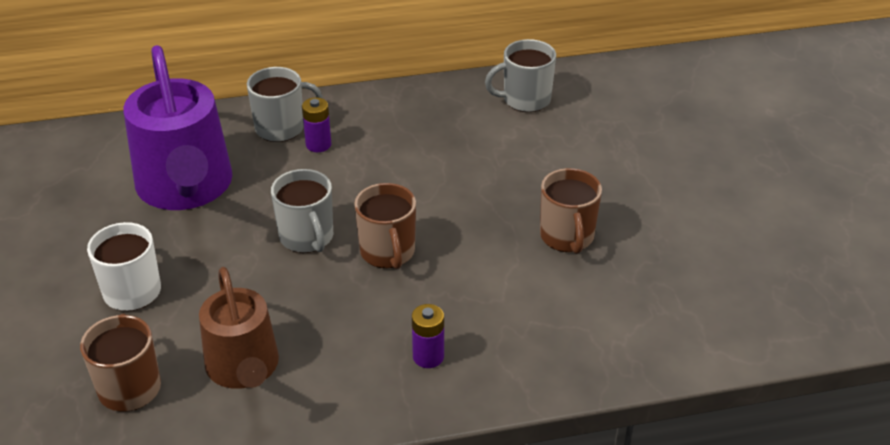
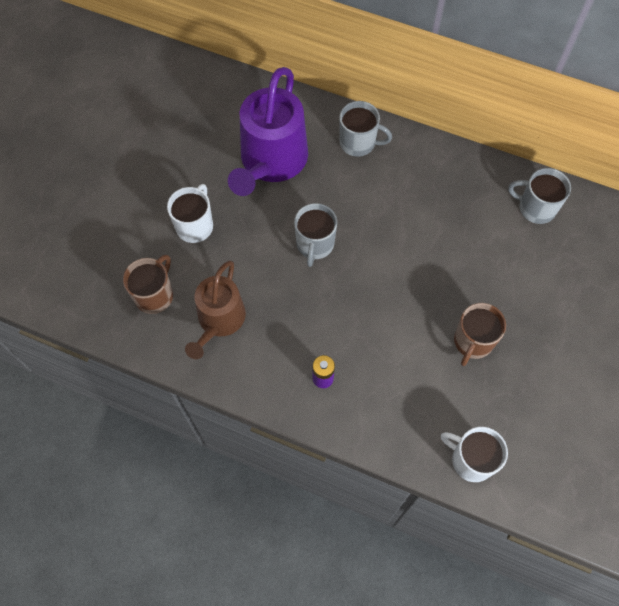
camera: 35 degrees right, 25 degrees up
(318, 144) = (372, 171): purple battery -> none
(388, 252) = (354, 285): brown mug -> none
(666, 341) = (471, 460): none -> white mug

